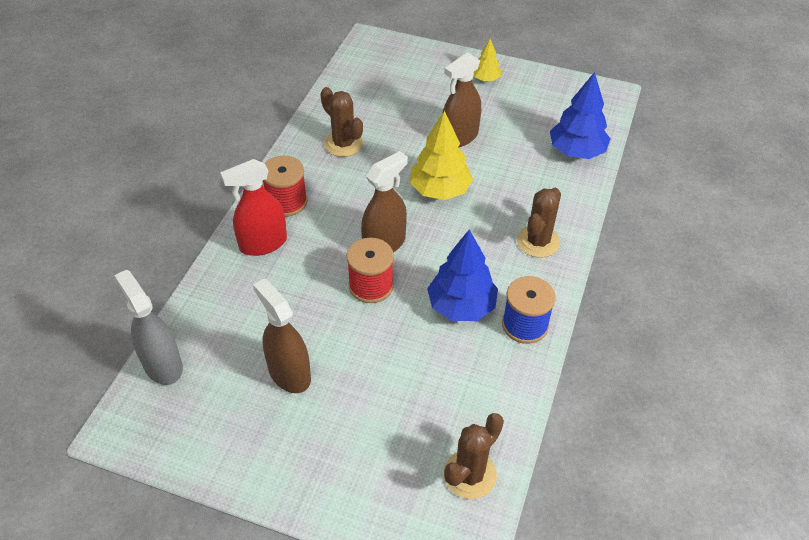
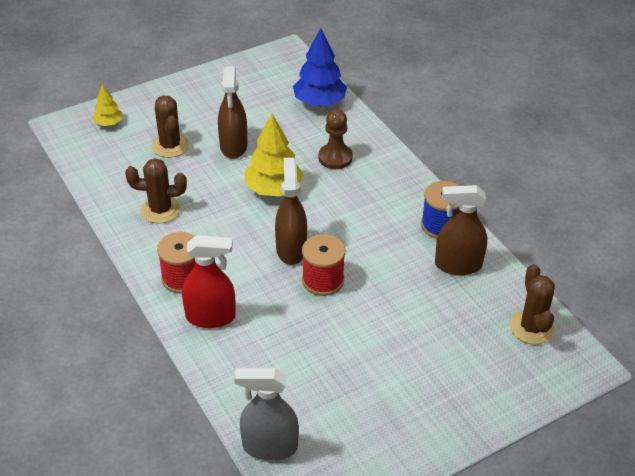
camera: 50 degrees left, 5 degrees down
(263, 244) = (211, 317): red spray bottle -> red spray bottle turned 105 degrees counterclockwise
(289, 373) = (356, 373): brown spray bottle -> brown spray bottle (458, 265)
(461, 306) = (392, 245): blue tree -> none
(486, 79) = (192, 96): yellow tree -> yellow tree (109, 123)
(522, 203) = (335, 158): none -> brown pawn
(538, 241) = (378, 173): brown cactus -> brown cactus (170, 146)

